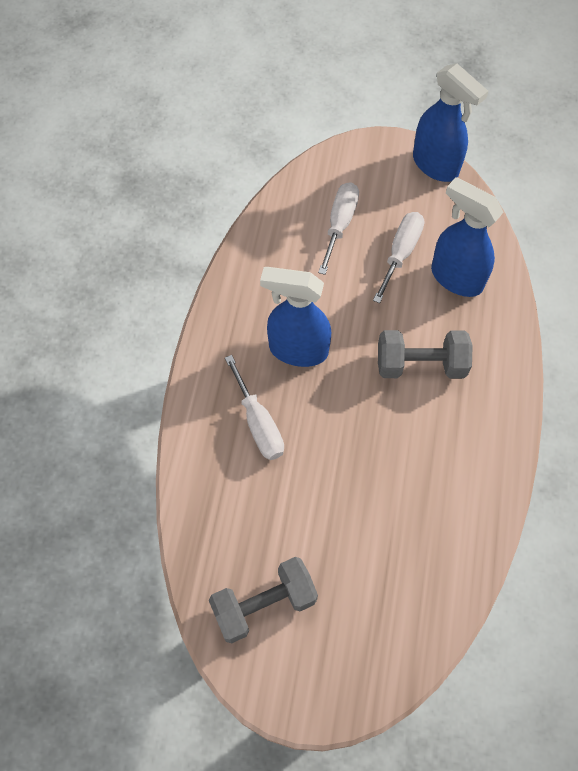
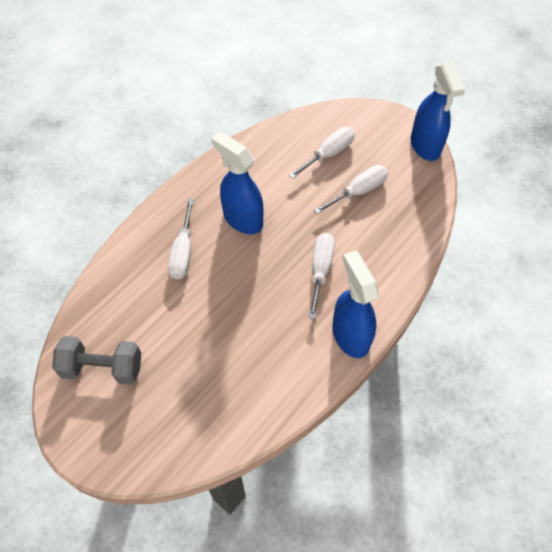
camera: 30 degrees right, 5 degrees down
(420, 365) = (320, 270): grey dumbbell -> white screwdriver
(456, 278) = (387, 225): blue spray bottle -> blue spray bottle (350, 335)

